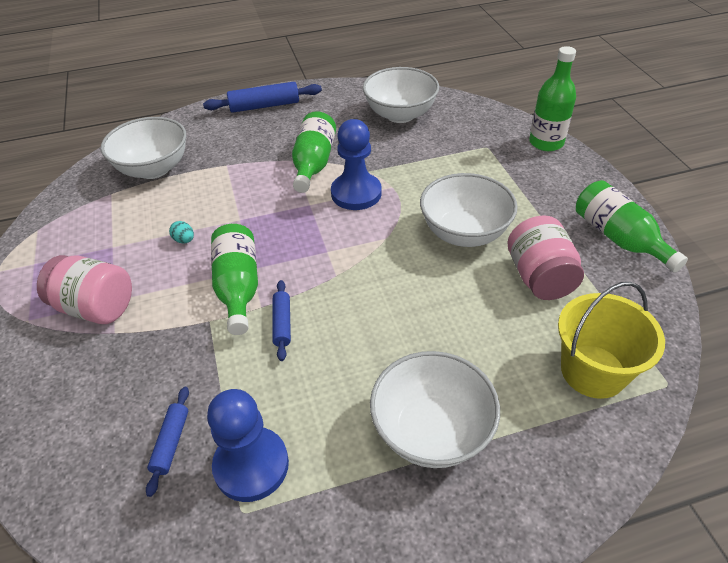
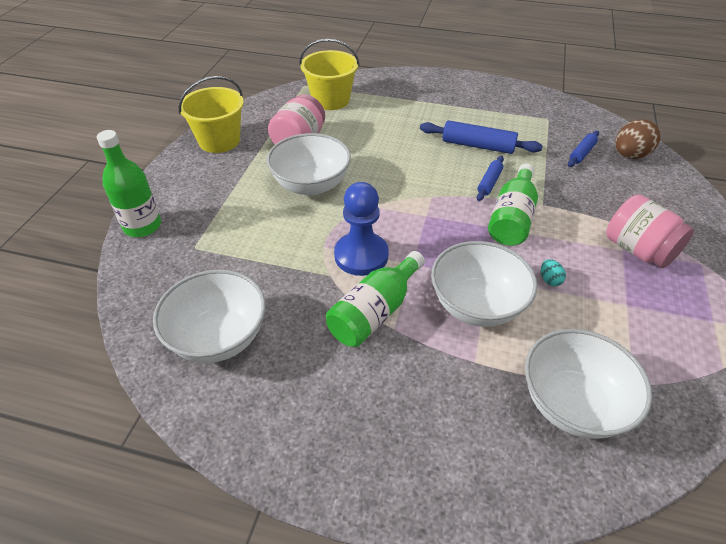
camera: 150 degrees left, 0 degrees up
(94, 476) = (629, 155): none -> brown egg
(251, 465) = (537, 130): blue pawn -> none
(264, 106) = (369, 464): blue rolling pin -> blue rolling pin (478, 145)
(431, 431) = (435, 110): white bowl -> white bowl (477, 305)
(618, 238) = (219, 141): green bottle -> yellow bucket

